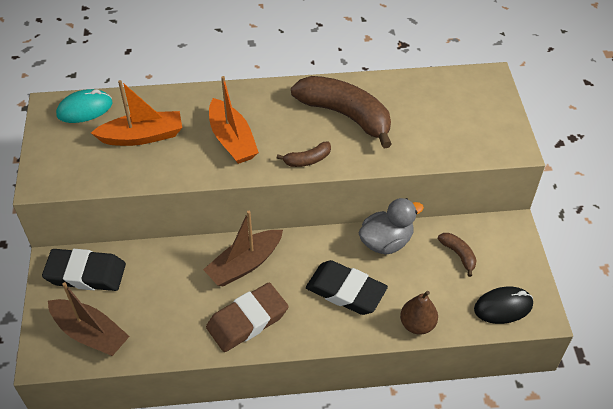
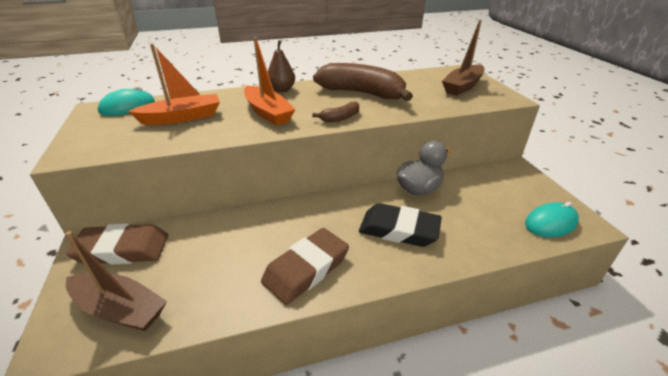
camera: 10 degrees left, 15 degrees down
(86, 273) = (122, 249): black eraser -> brown eraser
(244, 264) = (293, 221): brown boat -> brown boat (462, 86)
(417, 324) = (481, 248): brown pear -> brown pear (281, 90)
(458, 255) = (486, 190): brown banana -> none
(503, 307) = (550, 223): black mouse -> turquoise mouse

